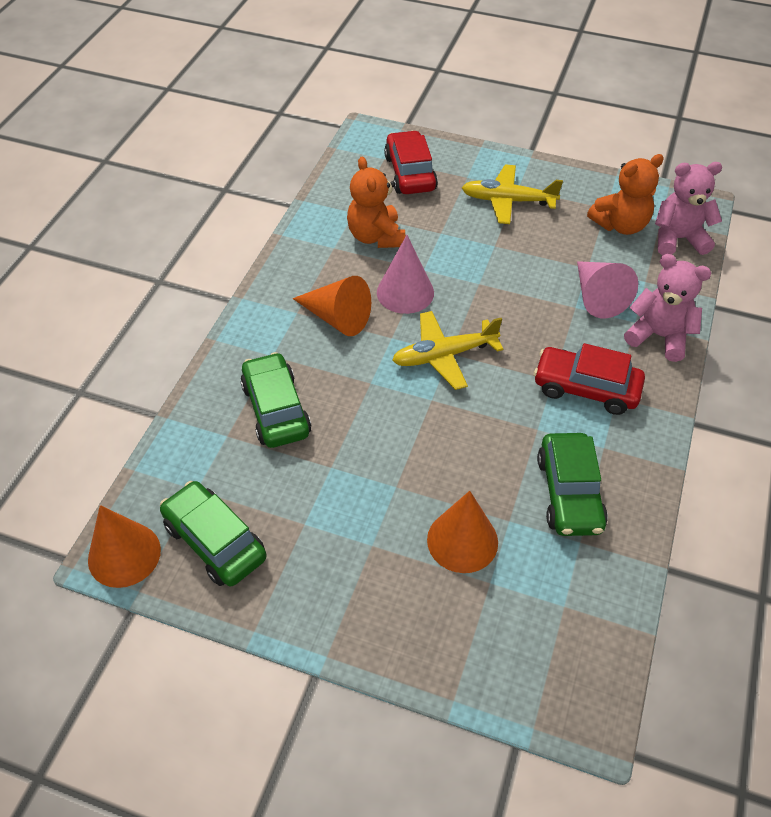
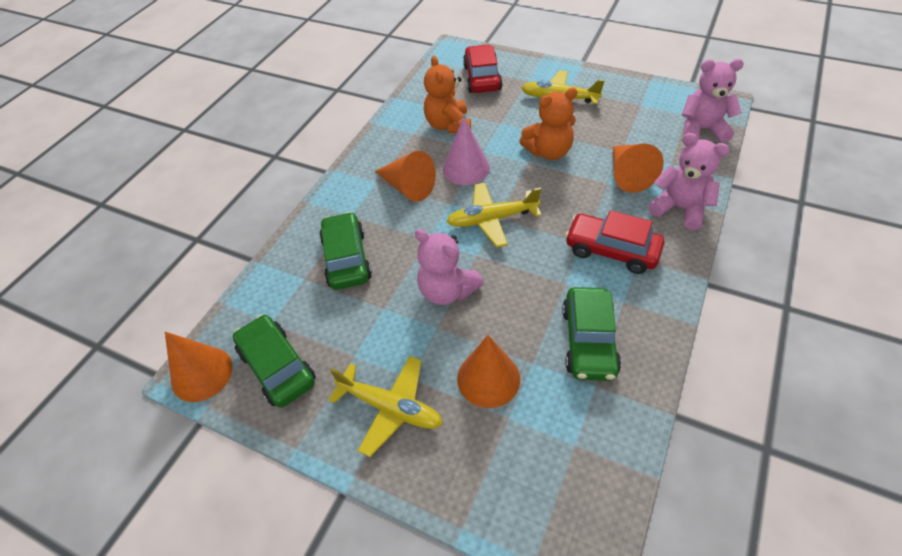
camera: 10 degrees right, 0 degrees up
(356, 579) = (391, 407): none -> yellow plane
(402, 443) = (447, 290): none -> pink teddy bear
(597, 297) = (628, 175): pink cone -> orange cone
(620, 225) = (652, 118): orange teddy bear -> orange teddy bear (548, 151)

